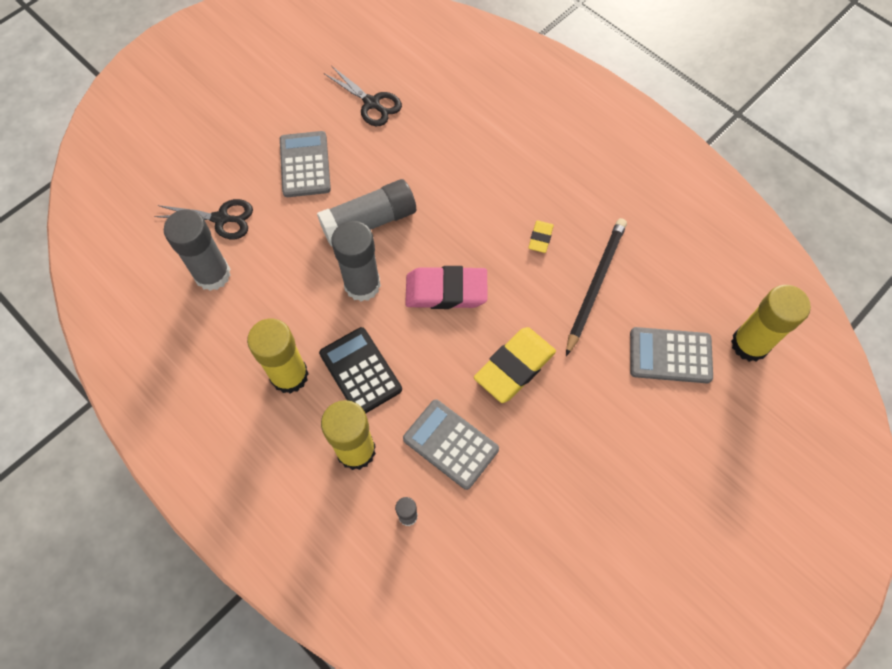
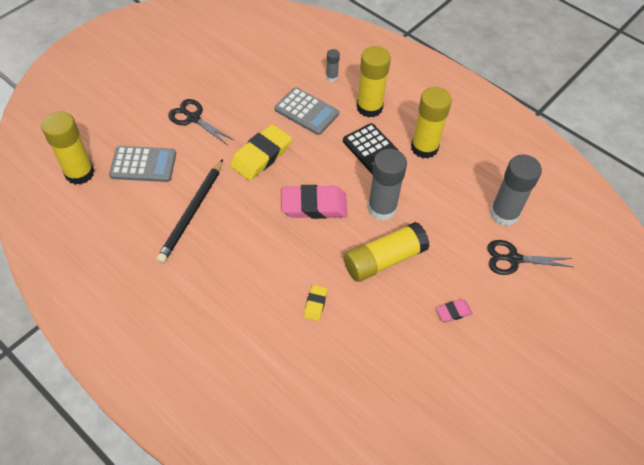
camera: 175 degrees right, 10 degrees down
(305, 165) = (453, 312): grey calculator -> pink eraser
(369, 221) = (384, 259): grey glue stick -> yellow glue stick
(372, 103) = (401, 384): black scissors -> black scissors (193, 118)
(540, 238) = (234, 249): yellow eraser -> yellow eraser (315, 304)

